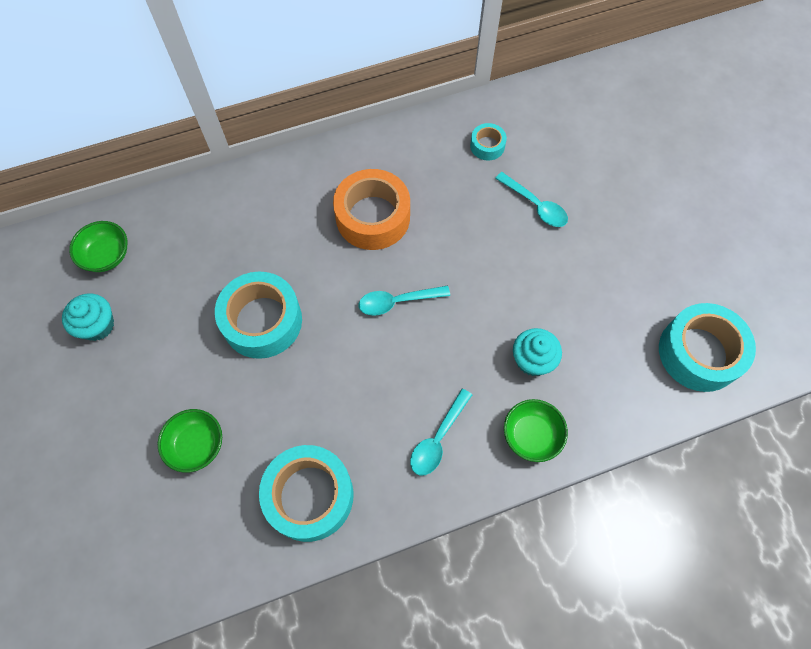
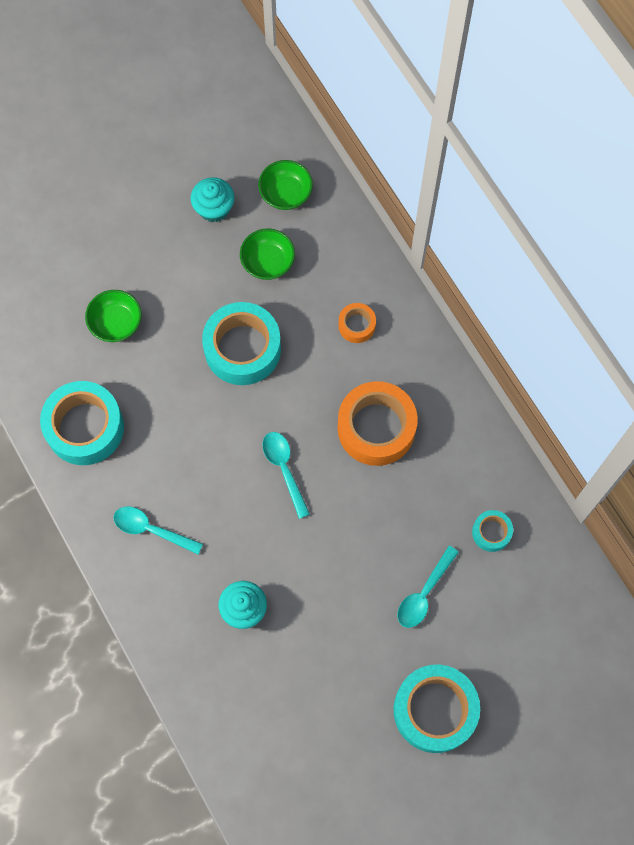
camera: 80 degrees right, 5 degrees up
(266, 216) = (356, 325): none -> orange tape
(531, 435) = (167, 615): green bowl -> green bowl (268, 262)
(699, 353) = (279, 778): turquoise tape -> turquoise tape (434, 710)

